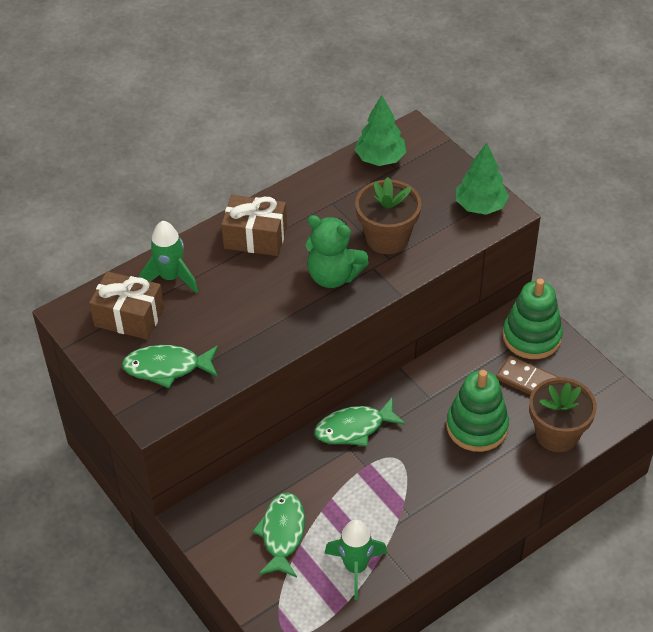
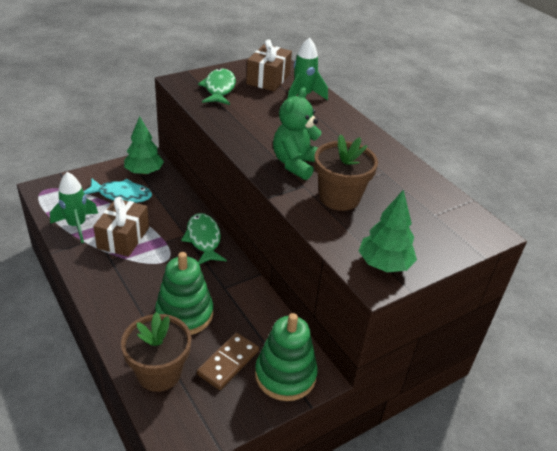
camera: 90 degrees right, 10 degrees down
(255, 237) = (342, 132): brown gift -> brown gift (123, 238)
(282, 533) = (122, 195): green fish -> turquoise fish
(380, 159) = (445, 206): green tree -> green tree (144, 172)

